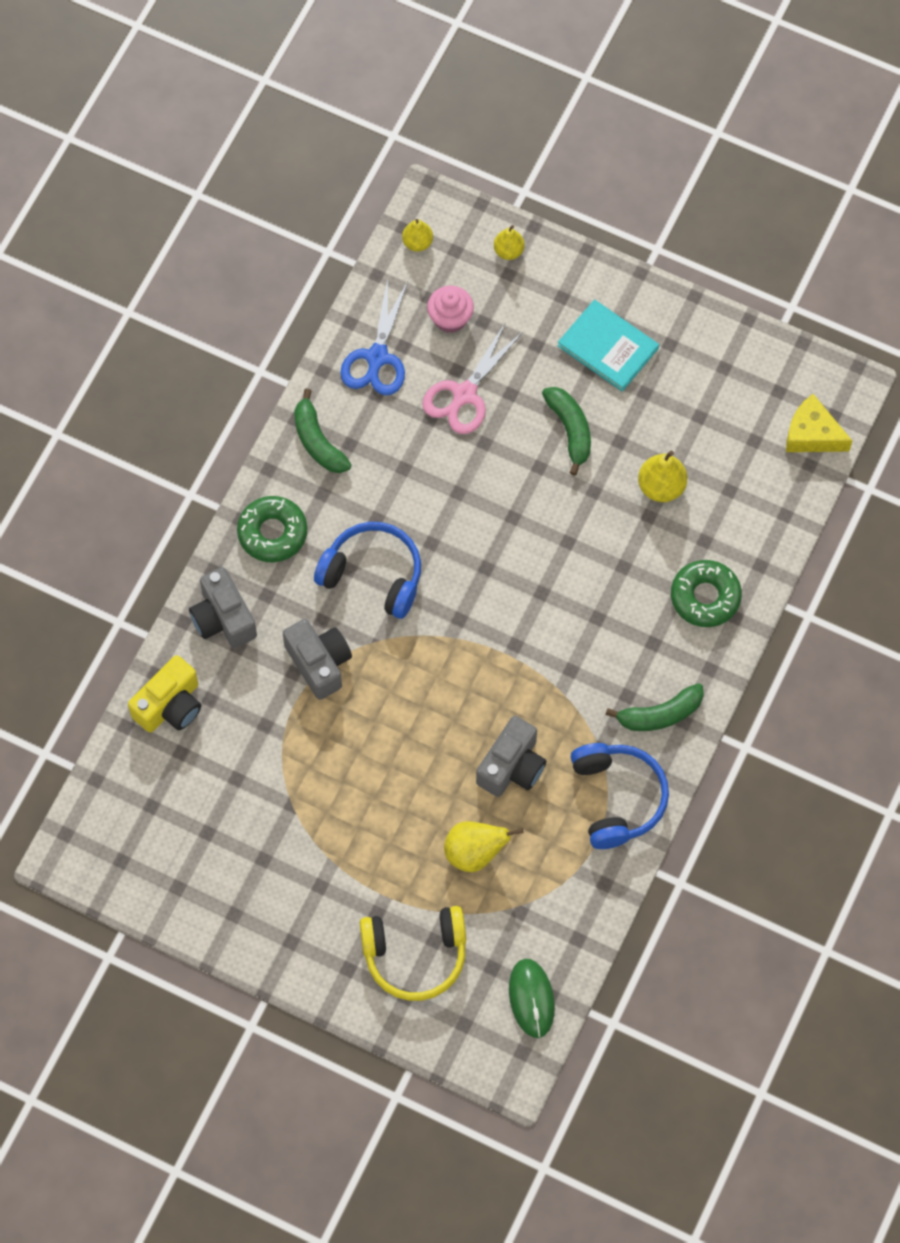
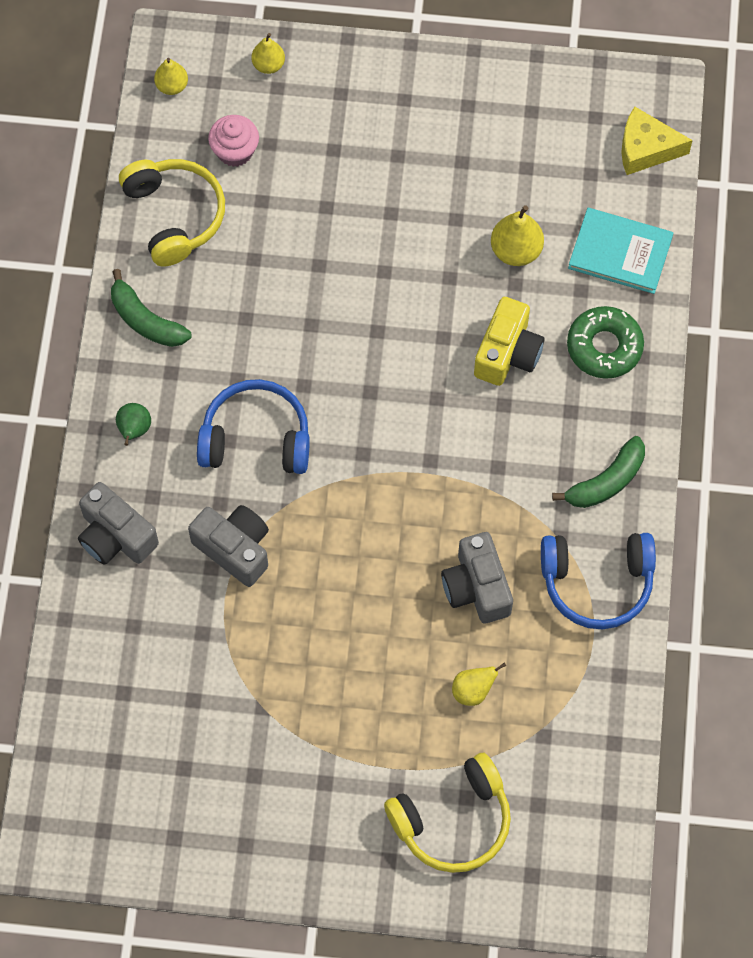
camera: 20 degrees left, 0 degrees up
(170, 705) = (93, 647): yellow camera -> yellow camera (507, 353)
(272, 533) = (134, 430): green donut -> green pear
(377, 358) = (174, 215): blue scissors -> yellow headphones
(464, 395) = (279, 223): pink scissors -> none
(474, 853) = (473, 691): yellow pear -> yellow pear, size x0.65
(512, 767) = (476, 587): grey camera -> grey camera turned 150 degrees clockwise
(531, 998) = (591, 822): green mouse -> none
(570, 430) = (401, 224): green banana -> none
(608, 347) = (407, 128): turquoise book -> turquoise book (620, 252)
(617, 798) = (597, 582): blue headphones -> blue headphones turned 120 degrees clockwise

